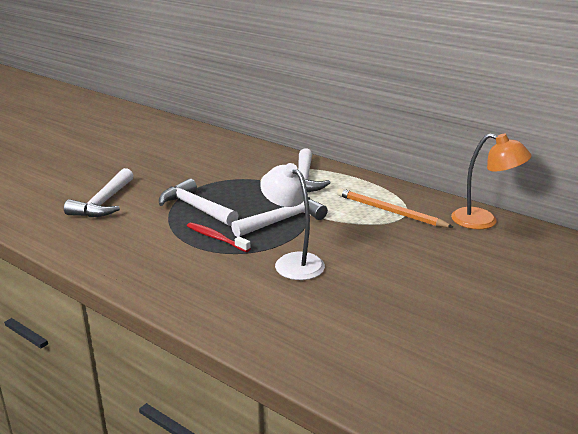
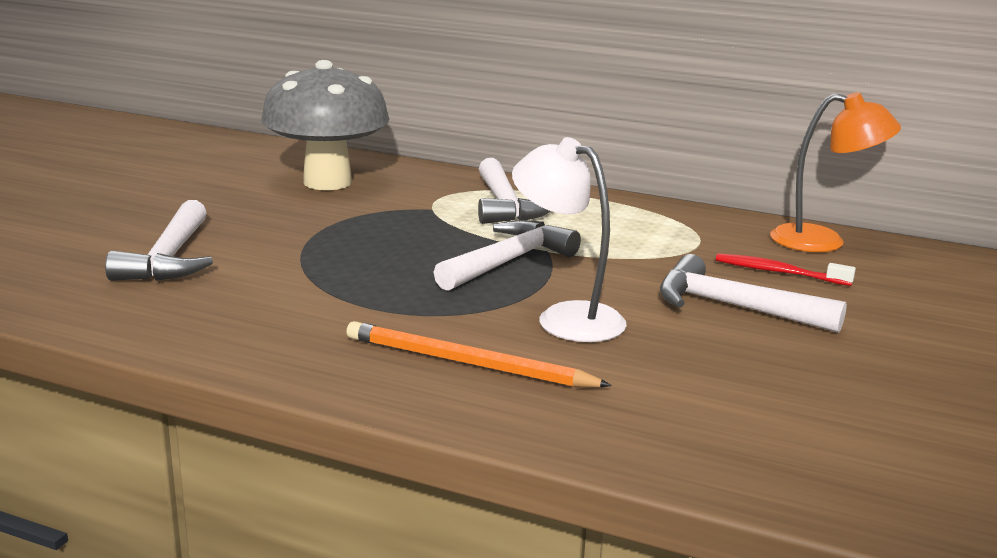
camera: 15 degrees left, 5 degrees down
(195, 208) = (345, 254): white hammer -> white hammer (733, 307)
(212, 157) = (327, 182): none -> grey mushroom
(216, 238) = (411, 295): red toothbrush -> red toothbrush (778, 272)
(390, 211) = (674, 238): orange pencil -> orange pencil (468, 363)

